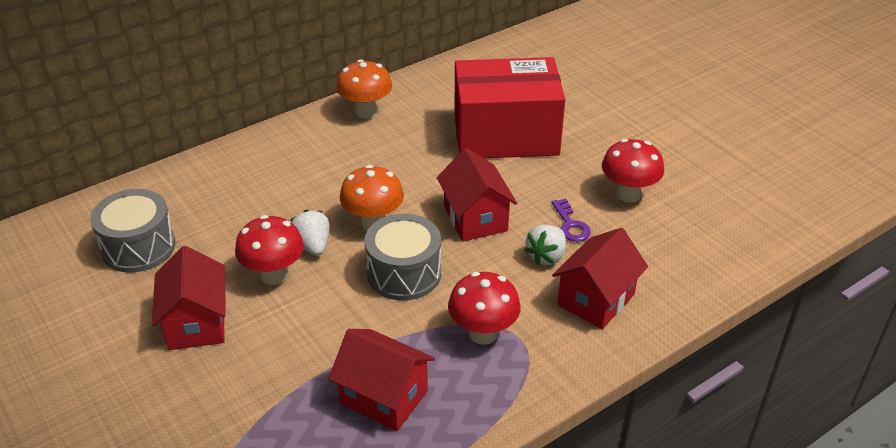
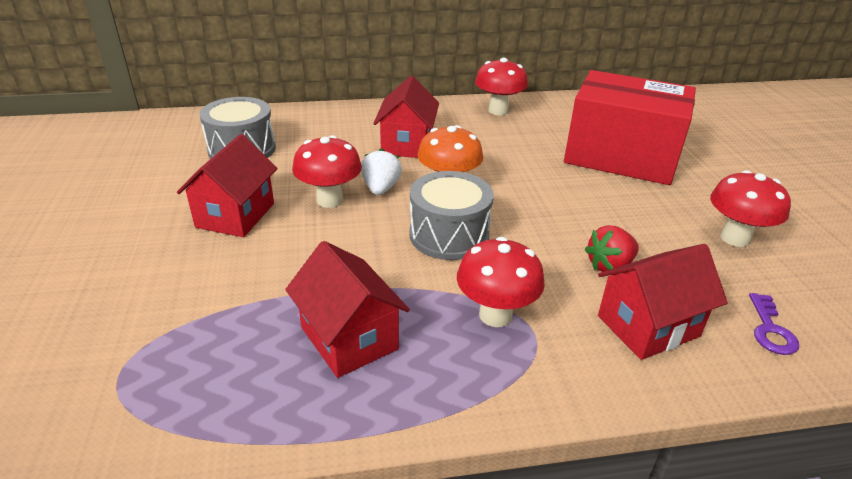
camera: 25 degrees right, 5 degrees down
(366, 112) = (498, 110): orange mushroom -> red mushroom
(475, 218) = (550, 212): red house -> red house (407, 144)
(546, 256) = (609, 266): white strawberry -> red strawberry
(570, 225) = (653, 246): purple key -> purple key (770, 329)

